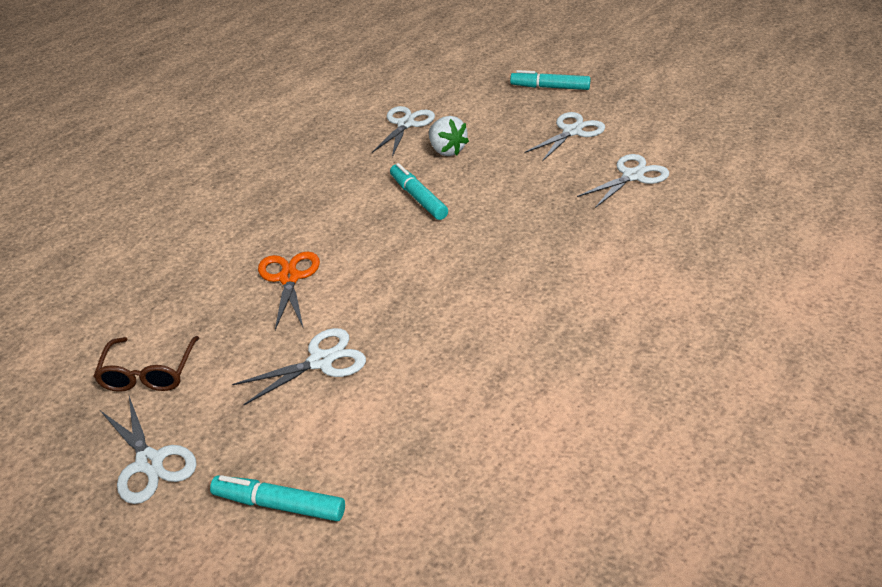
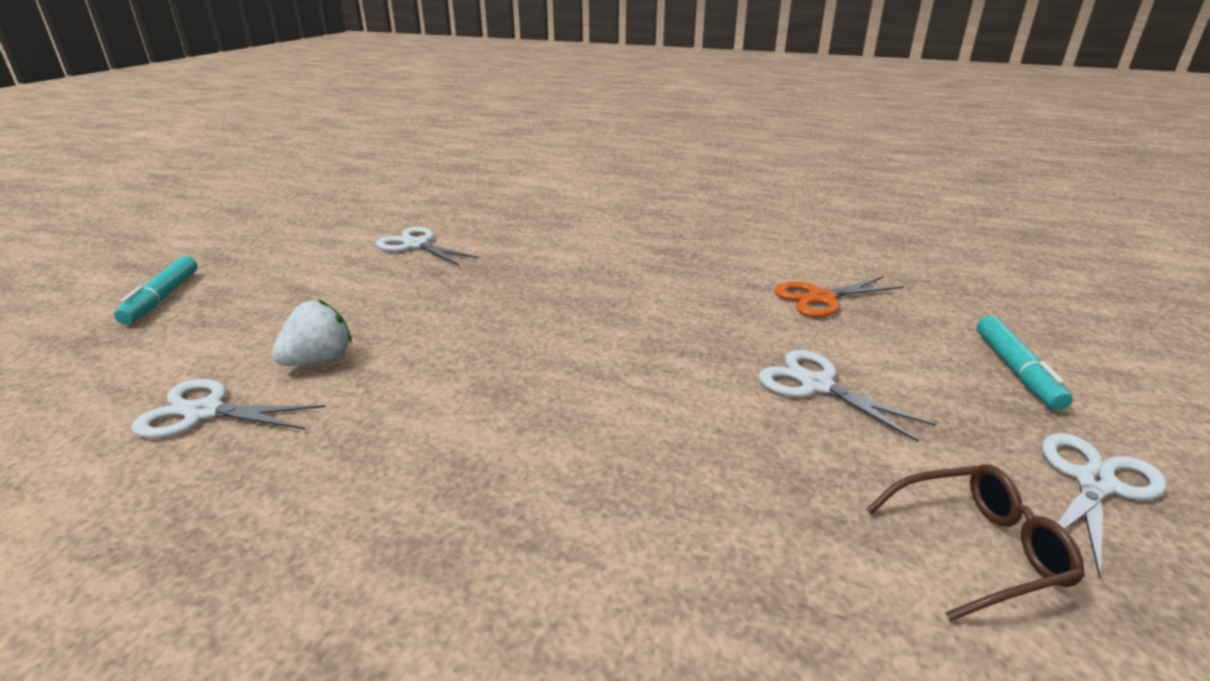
camera: 105 degrees left, 10 degrees down
(289, 278) = (678, 450): orange scissors -> orange scissors (821, 298)
(418, 198) = (452, 367): turquoise marker -> none
(572, 132) = (303, 277): white scissors -> none

